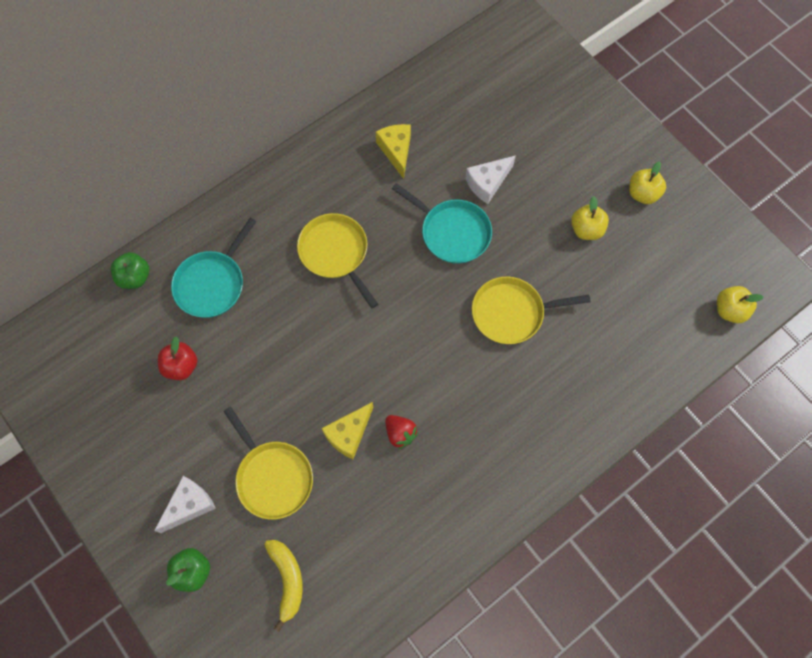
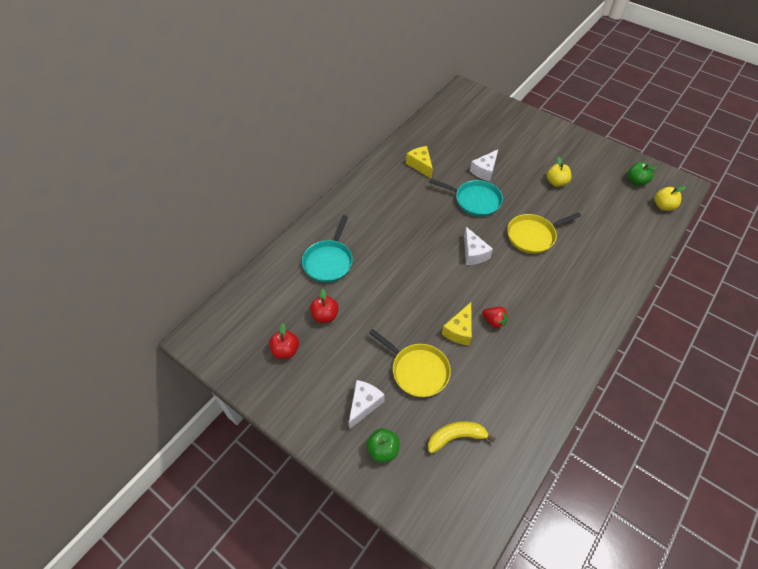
camera: 15 degrees left, 15 degrees down
(116, 404) = (285, 350): none -> red apple
(135, 277) = (273, 269): green apple -> green apple (636, 181)
(287, 580) = (456, 437): yellow banana -> yellow banana turned 75 degrees counterclockwise
(335, 253) = (405, 227): yellow pan -> none
(415, 320) = (473, 253): none -> white cheese
(642, 194) = (579, 158): yellow apple -> none

